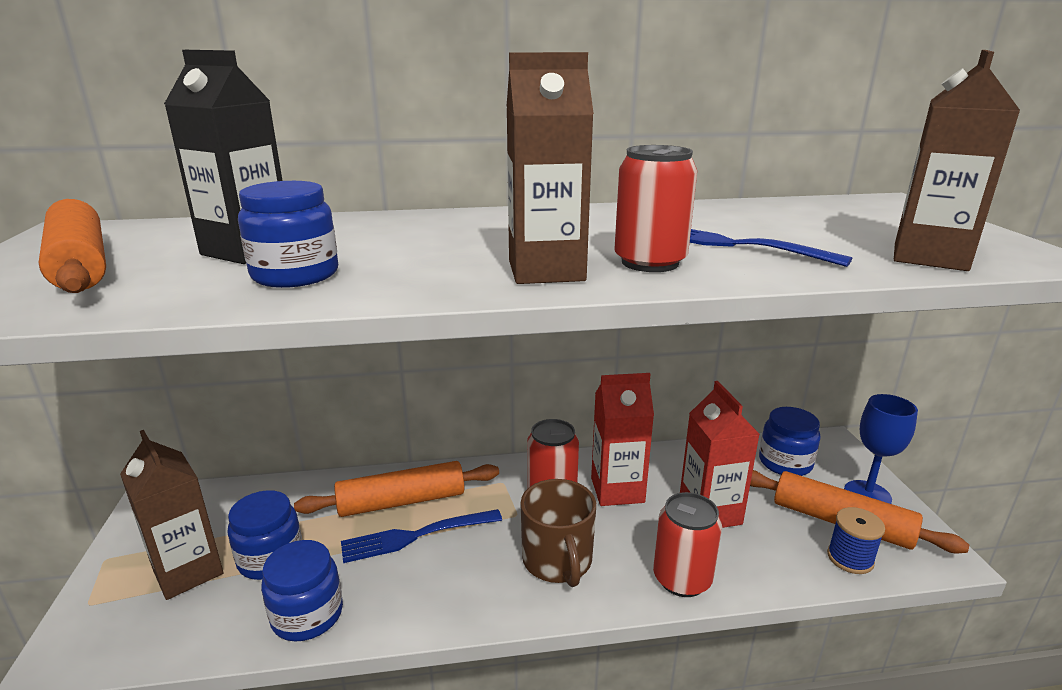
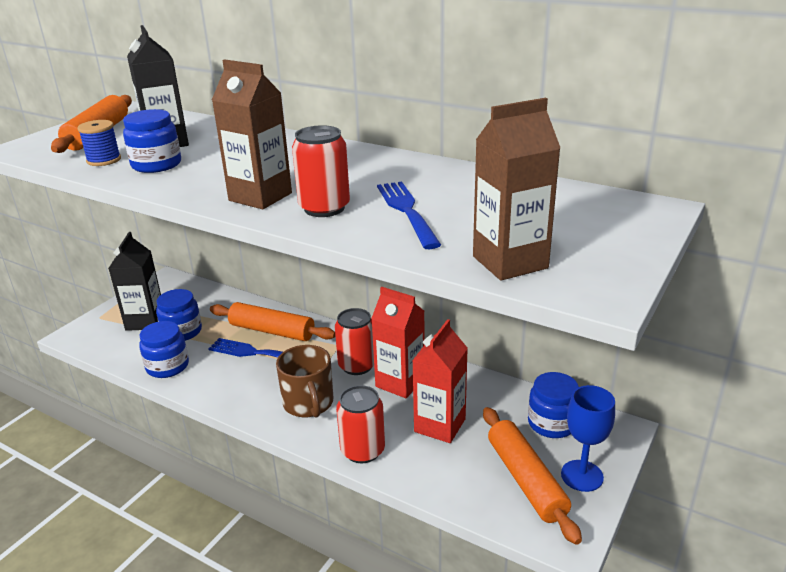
camera: 40 degrees right, 5 degrees up
(188, 571) = (145, 321): brown carton -> black carton
(557, 561) = (308, 403): brown mug -> brown mug turned 45 degrees counterclockwise
(850, 558) = (492, 502): blue spool -> blue spool (104, 160)

